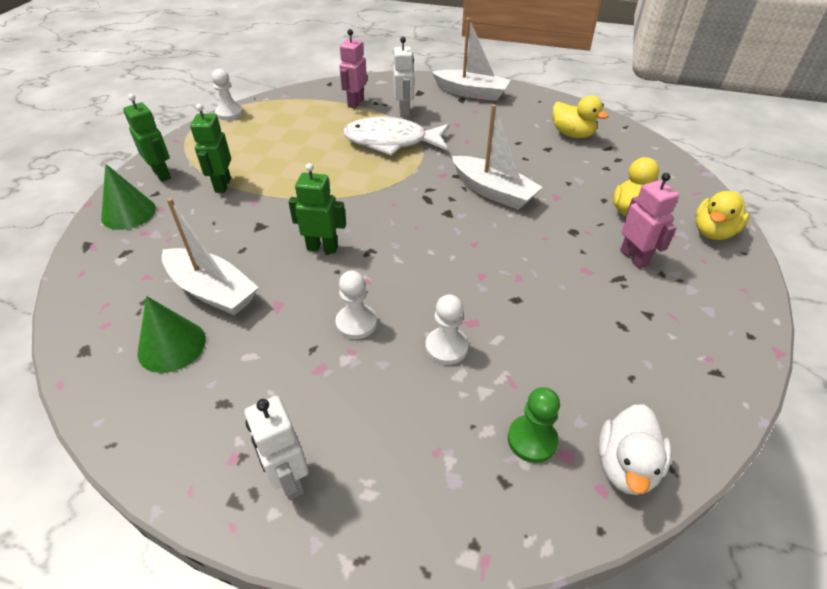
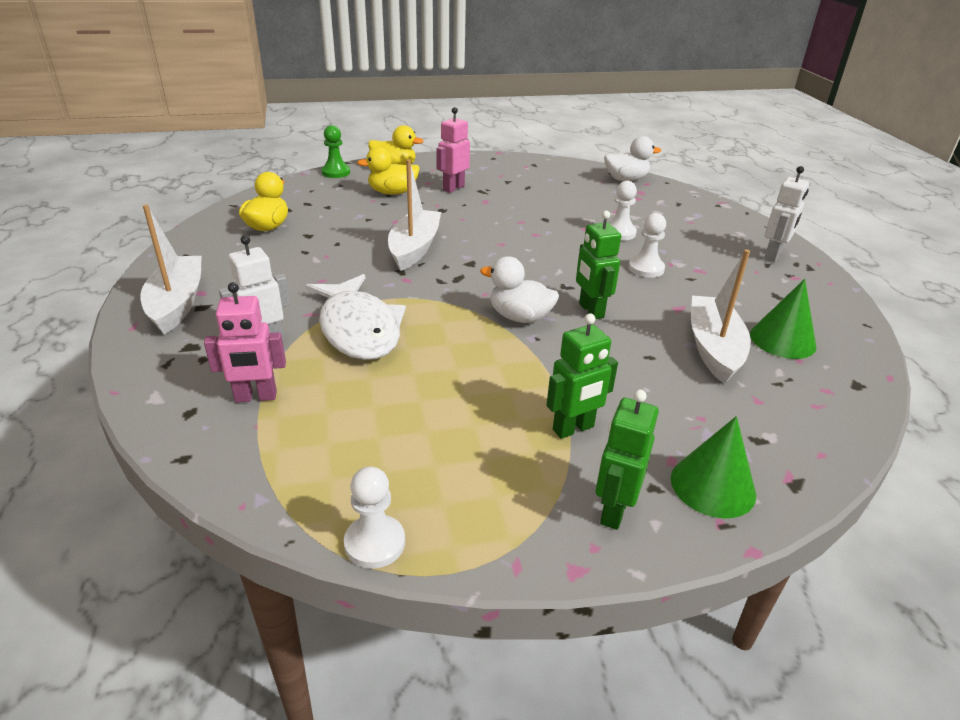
camera: 120 degrees left, 10 degrees down
(347, 208) = (519, 317): none -> white duck
(532, 440) = (645, 200): green pawn -> green pawn (336, 172)

